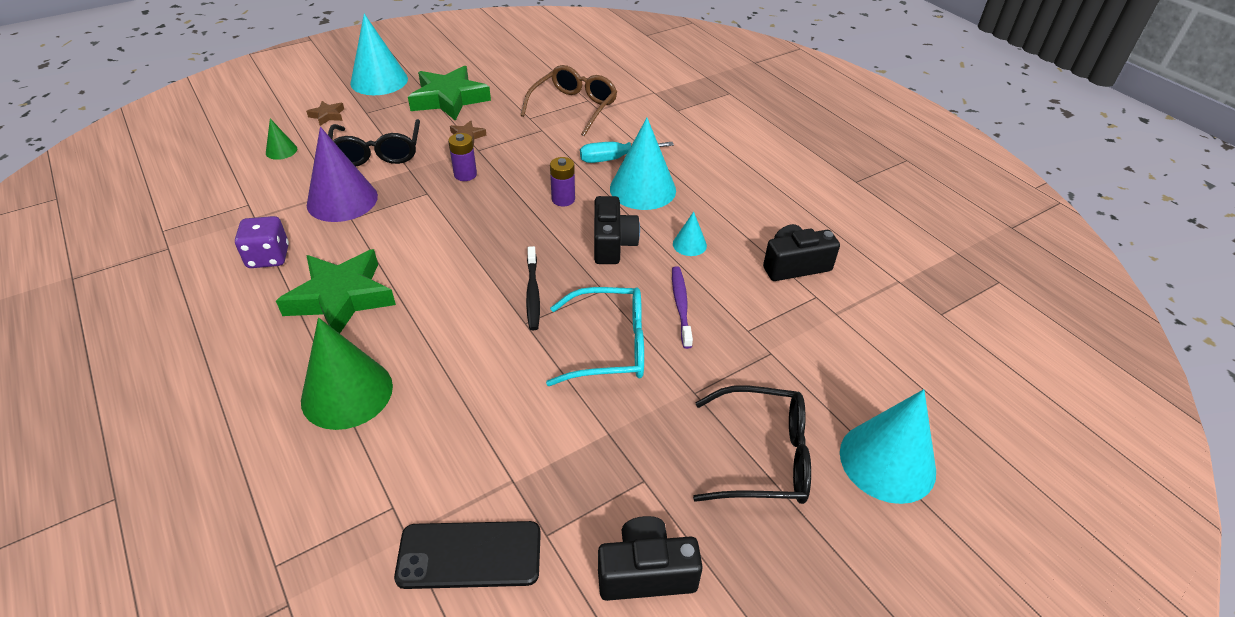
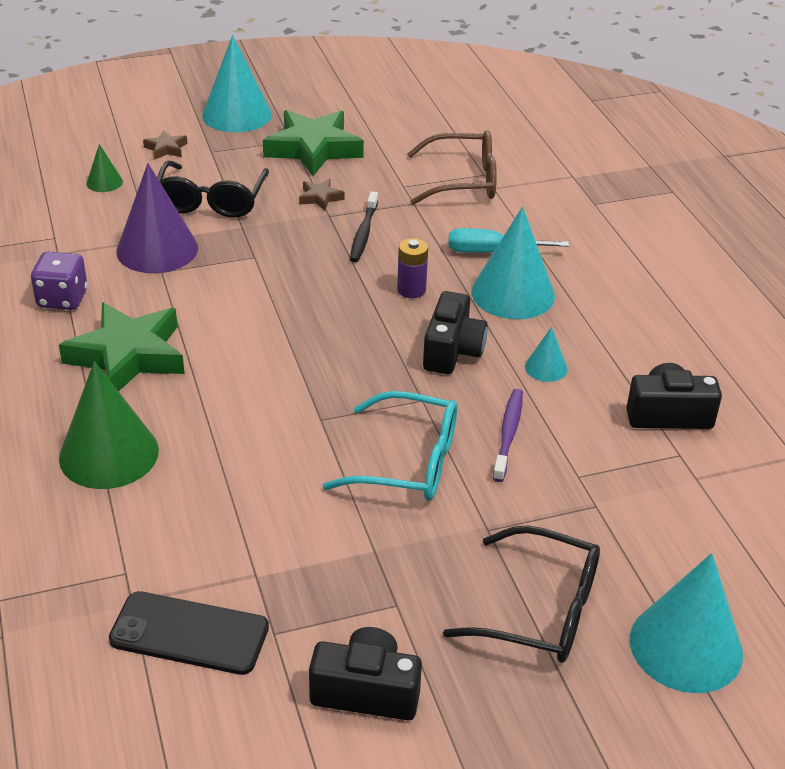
camera: 15 degrees right, 5 degrees down
(465, 174) = (305, 242): purple battery -> none
(532, 293) = (340, 389): black toothbrush -> black toothbrush (363, 233)
(574, 107) = (463, 181): brown glasses -> brown glasses turned 45 degrees clockwise

